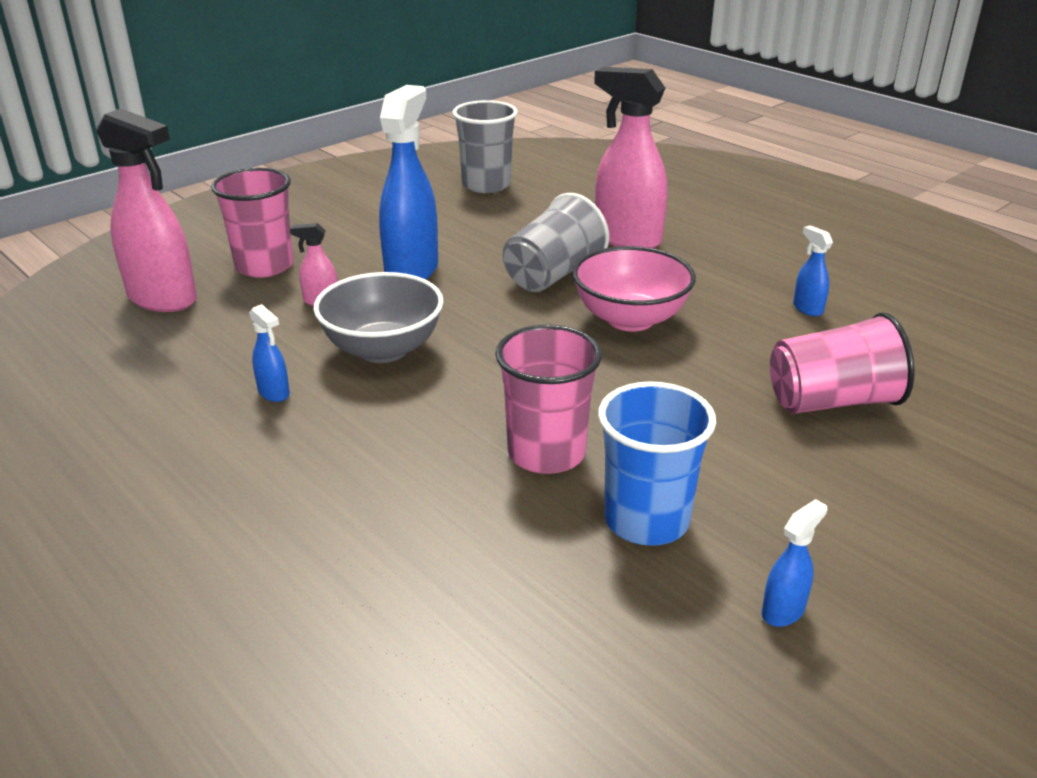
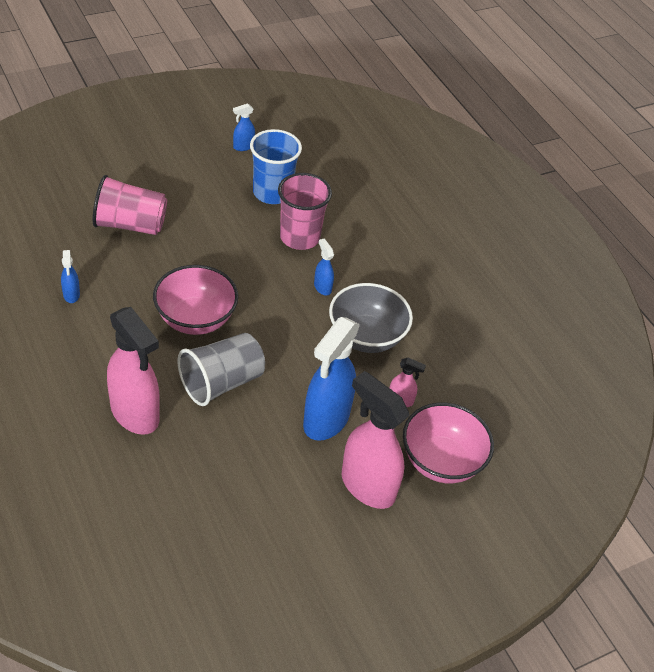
camera: 170 degrees left, 15 degrees up
(163, 299) = (515, 437): pink spray bottle -> pink spray bottle (367, 486)
(264, 266) = (441, 461): pink cup -> pink bowl
(274, 393) = (436, 318): blue spray bottle -> blue spray bottle (322, 287)
(486, 185) = (210, 555): grey cup -> none

